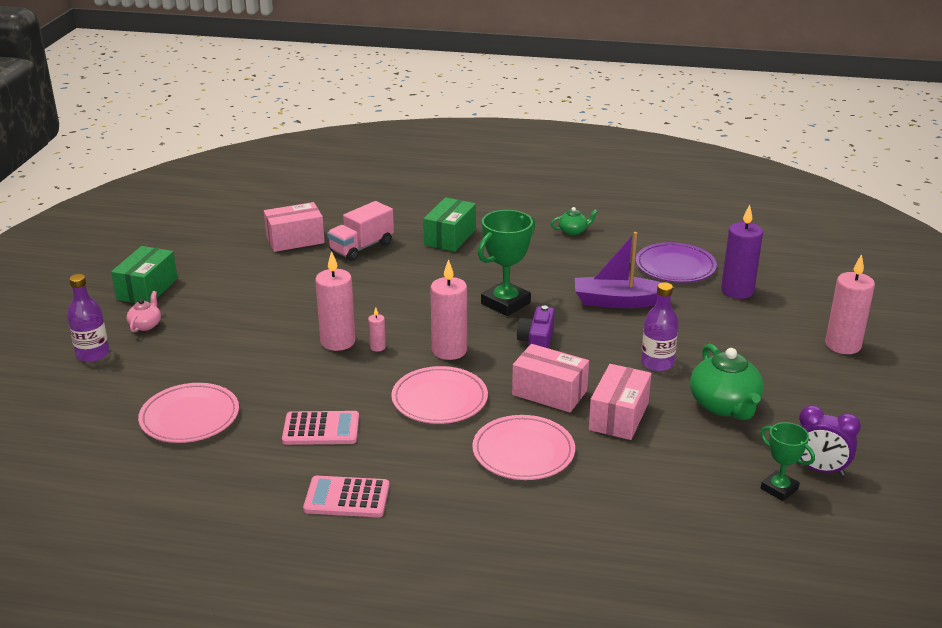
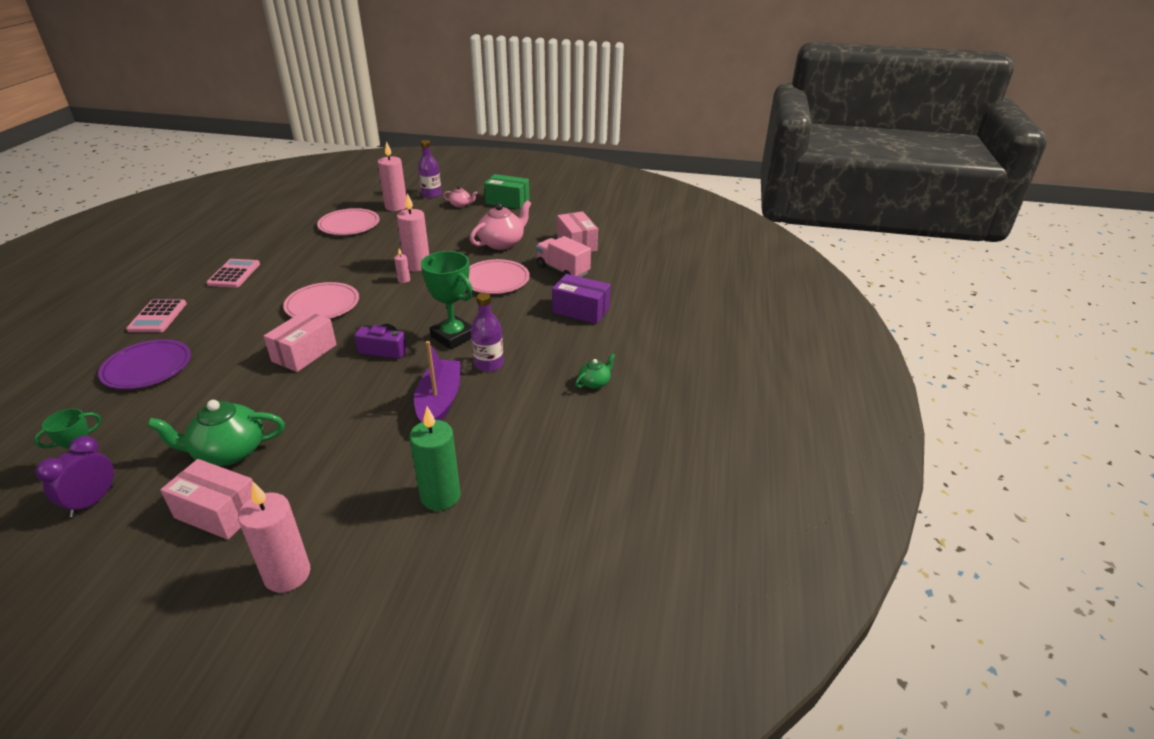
camera: 90 degrees right, 5 degrees up
(283, 287) = (502, 243): none -> pink teapot
(321, 429) = (312, 263): pink calculator -> pink calculator (157, 317)
(449, 350) = (387, 309): pink candle -> pink candle (396, 207)
(450, 237) = (581, 310): green box -> purple box
(523, 451) = (236, 338): pink plate -> pink plate (495, 280)
(573, 231) = (594, 383): green teapot -> green teapot turned 120 degrees counterclockwise
(619, 416) = (251, 386): pink box -> pink box (218, 512)
(657, 363) = (319, 416): purple bottle -> purple bottle (489, 364)
(675, 266) = (507, 451): purple plate -> purple plate (147, 367)
(737, 291) = (440, 496): purple candle -> green candle

